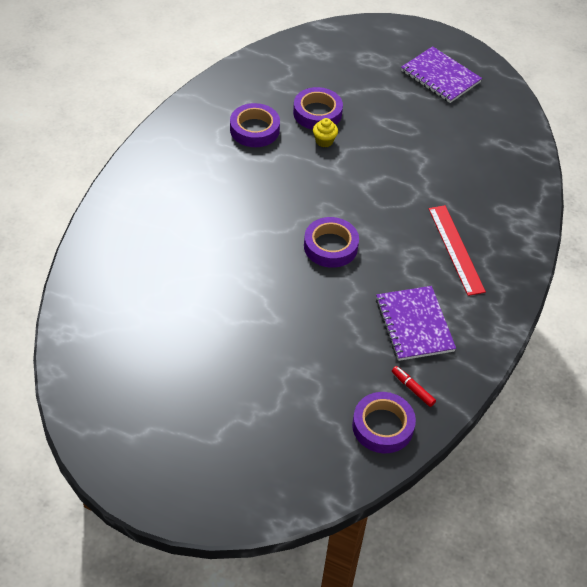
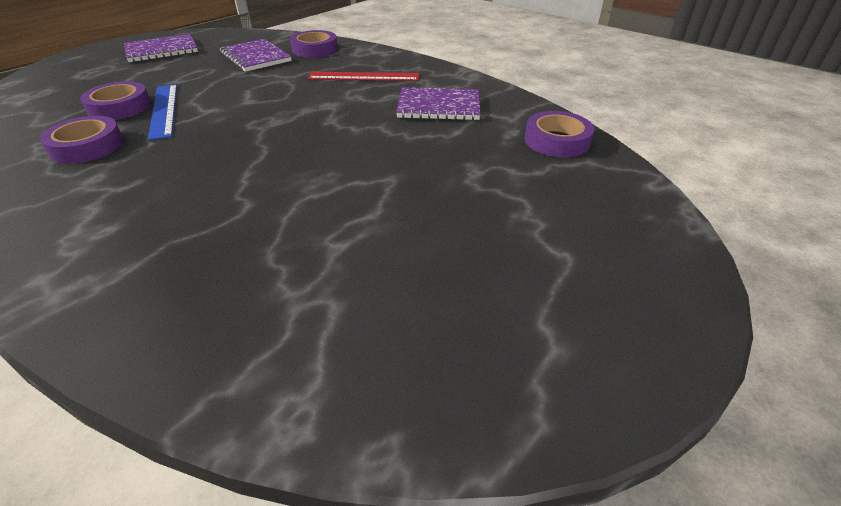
camera: 70 degrees left, 10 degrees down
(324, 141) = (164, 110): yellow cupcake -> blue ruler
(330, 246) = (311, 130): purple tape -> purple tape (315, 49)
(412, 389) = (514, 119): red marker -> none
(460, 150) = (255, 57): none -> purple notebook

